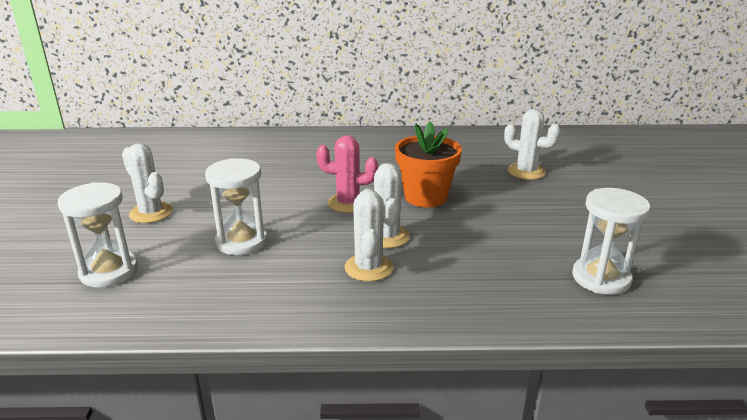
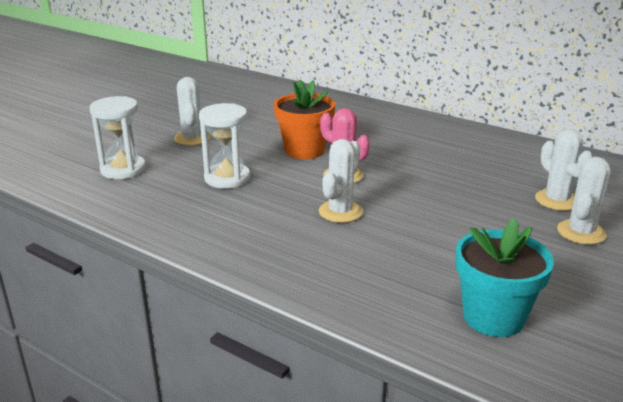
camera: 35 degrees right, 0 degrees up
(368, 268) = (294, 230): white cactus -> white cactus (581, 232)
(425, 197) = (419, 191): orange flower pot -> orange flower pot (304, 150)
(601, 278) = (493, 317): white hourglass -> turquoise flower pot

